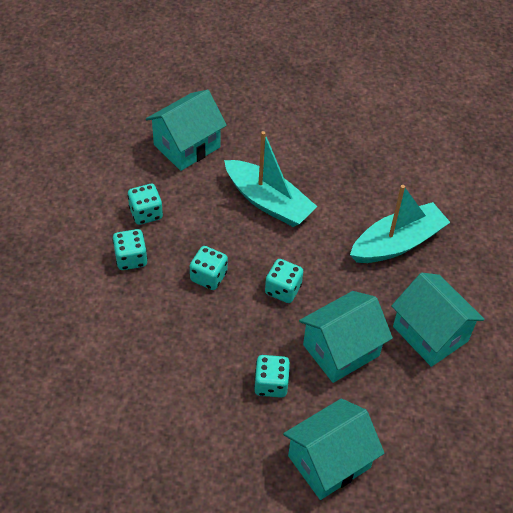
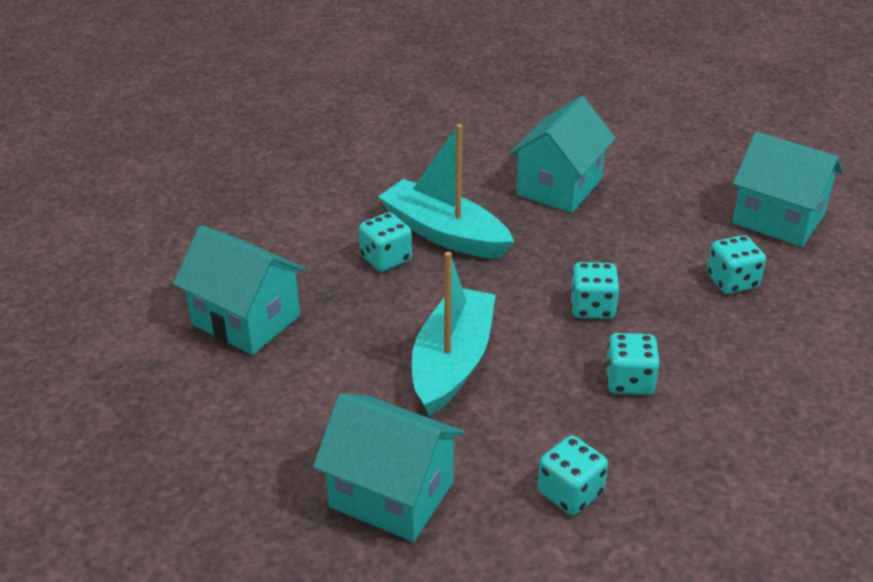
camera: 110 degrees left, 15 degrees down
(131, 258) = (667, 477): turquoise dice -> turquoise dice (385, 259)
(341, 350) = (637, 242): turquoise house -> turquoise house (246, 320)

